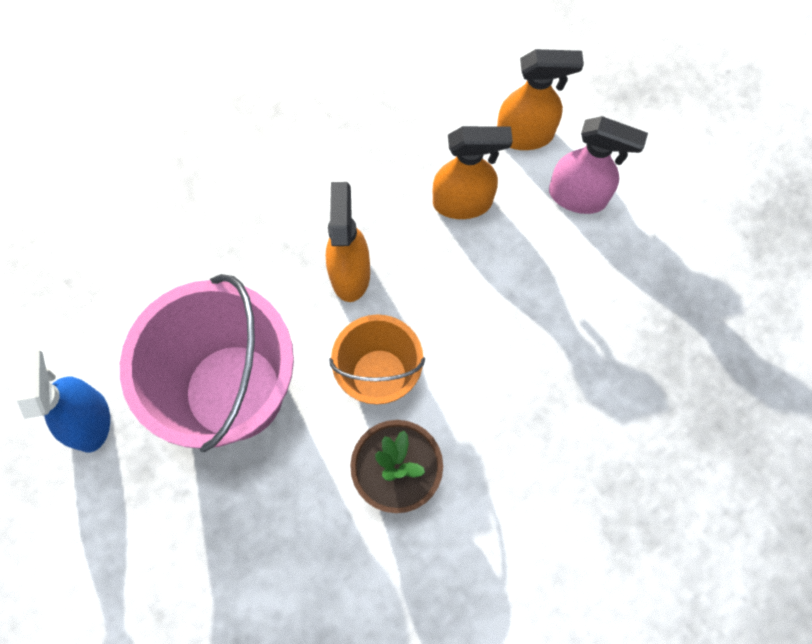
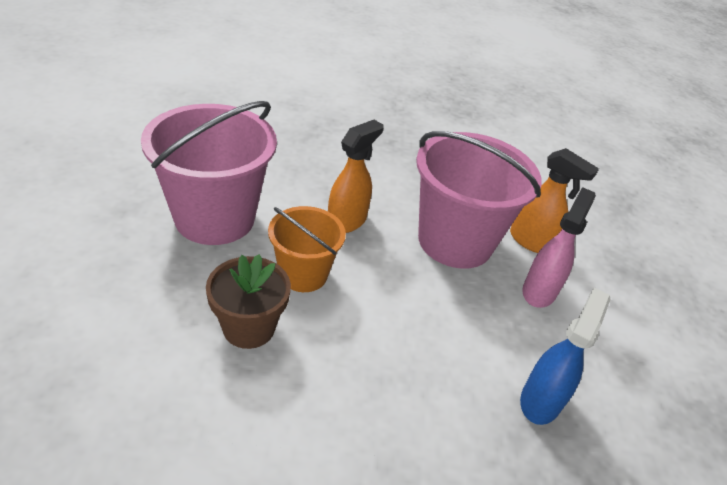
camera: 35 degrees right, 30 degrees down
(90, 419) = (132, 174): blue spray bottle -> blue spray bottle (540, 400)
(463, 203) = (455, 241): orange spray bottle -> pink bucket
(578, 196) = (539, 291): pink spray bottle -> pink spray bottle turned 120 degrees counterclockwise

